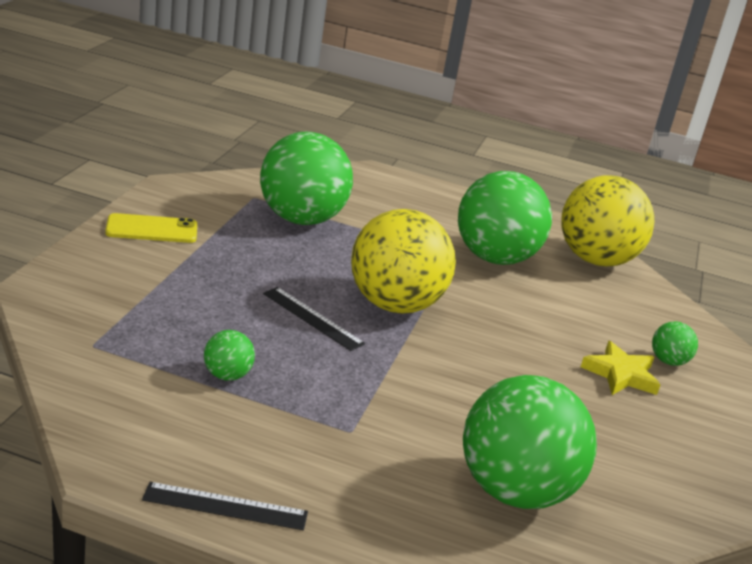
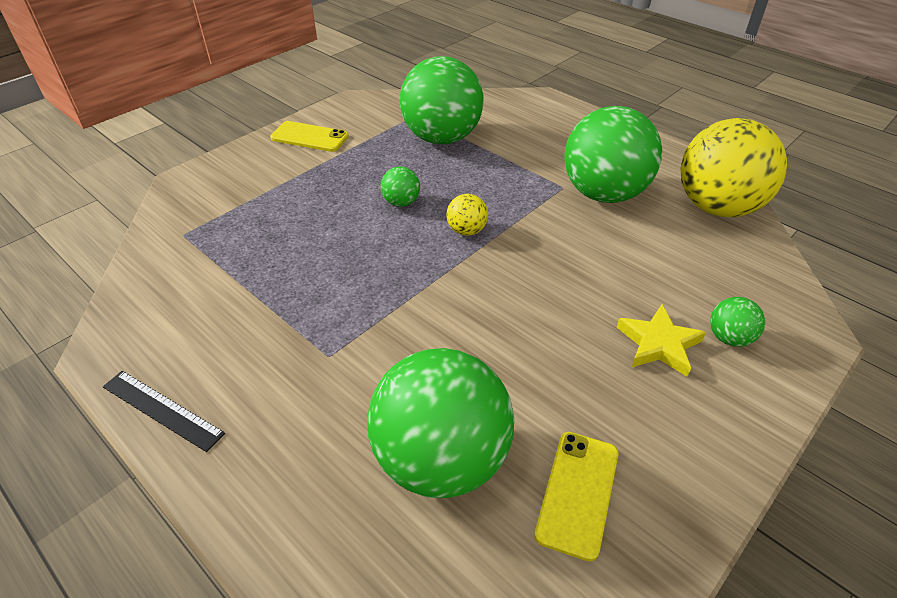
camera: 30 degrees right, 15 degrees up
(227, 375) = (264, 279): green ball -> green ball (401, 202)
(312, 318) = (380, 234): black ruler -> none
(394, 305) = (466, 231): yellow ball -> yellow ball, size x0.42
(633, 491) = (577, 493): none -> yellow phone

